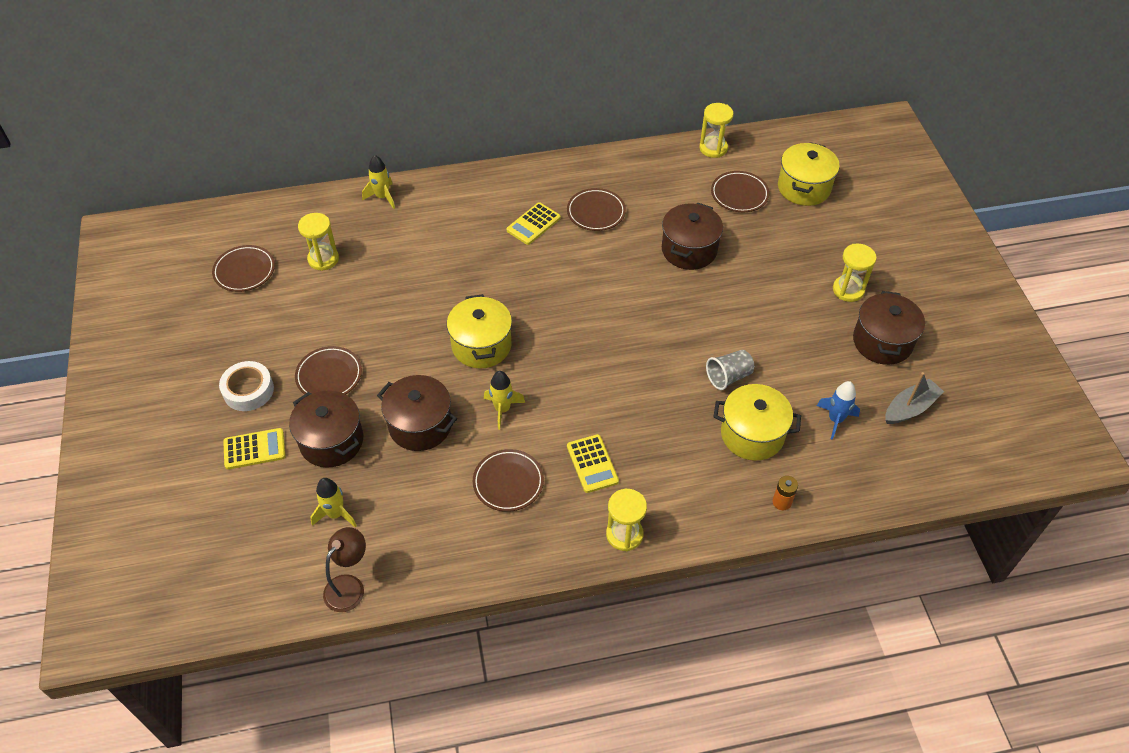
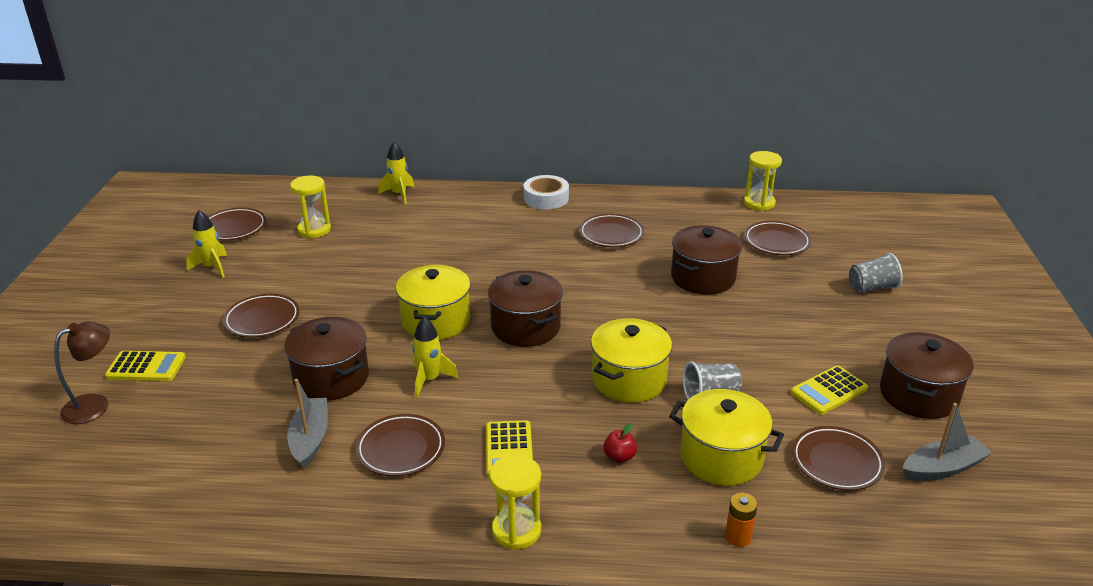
camera: 15 degrees right, 20 degrees down
(248, 390) = (174, 318): white tape -> white tape (546, 198)
(331, 441) = (229, 375): brown pot -> brown pot (525, 327)
(336, 514) = (191, 441): yellow rocket -> yellow rocket (212, 267)
(349, 586) = (161, 515): brown lamp -> brown lamp (95, 405)
(432, 489) = (310, 439): none -> grey boat
(533, 224) = (540, 234): yellow calculator -> yellow calculator (828, 391)
(677, 451) = (619, 457): none -> red apple
(804, 188) = (853, 246): yellow pot -> yellow pot (629, 380)
(827, 234) = (872, 288): none -> grey cup
(835, 420) = (836, 462): blue rocket -> brown plate
(848, 290) = (885, 340): yellow hourglass -> none

